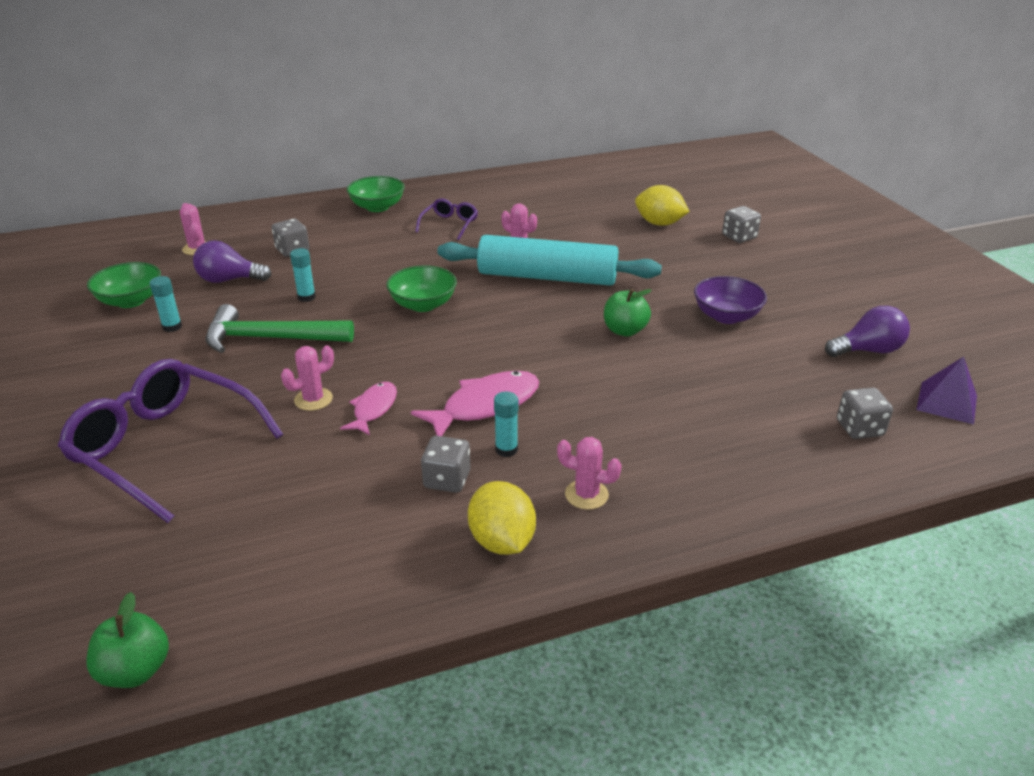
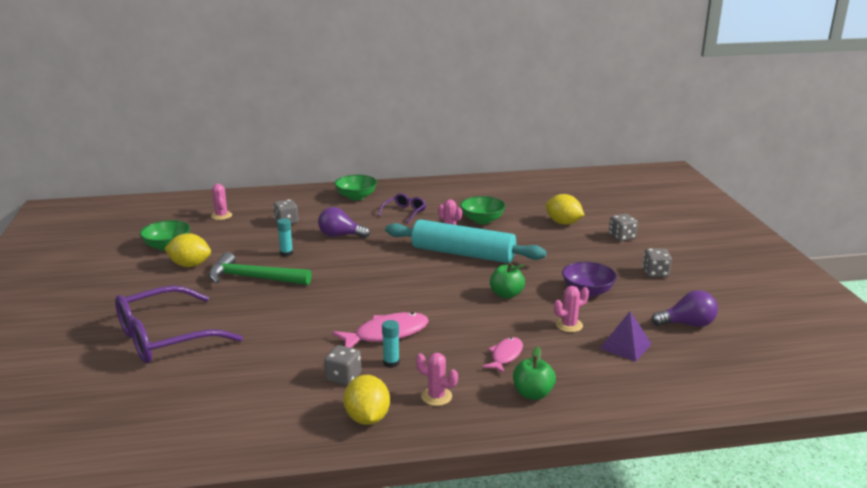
camera: 10 degrees right, 10 degrees down
(135, 670) = (111, 463): green apple -> green apple (532, 394)
(163, 447) = (163, 338): purple glasses -> purple glasses turned 75 degrees counterclockwise
(172, 327) = (190, 265): turquoise glue stick -> yellow lemon
(229, 280) = (237, 238): purple light bulb -> purple light bulb (340, 235)
(313, 399) = (270, 319): pink cactus -> pink cactus (569, 325)
(373, 409) = (309, 329): pink fish -> pink fish (505, 356)
(423, 304) = (366, 265): green bowl -> green bowl (482, 220)
(859, 428) = (656, 375): grey dice -> grey dice (655, 273)
(947, 402) = (733, 365): purple pyramid -> purple pyramid (625, 346)

